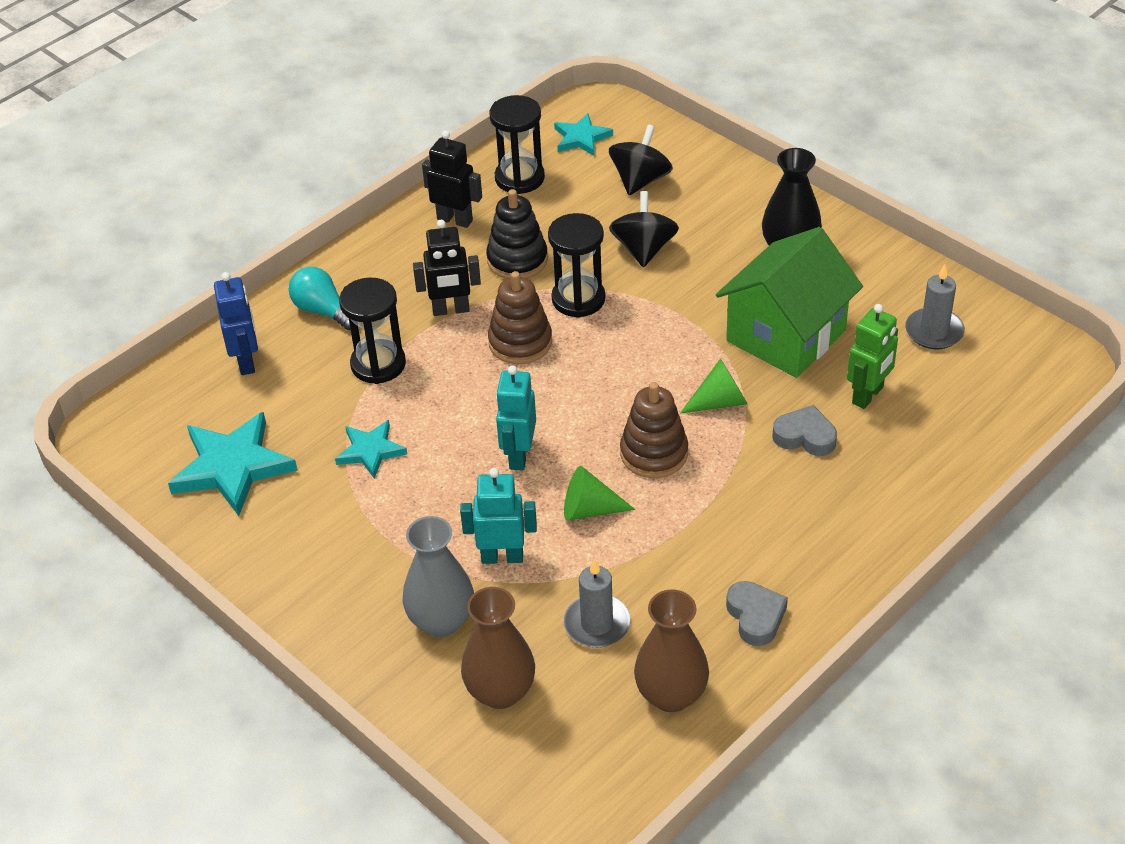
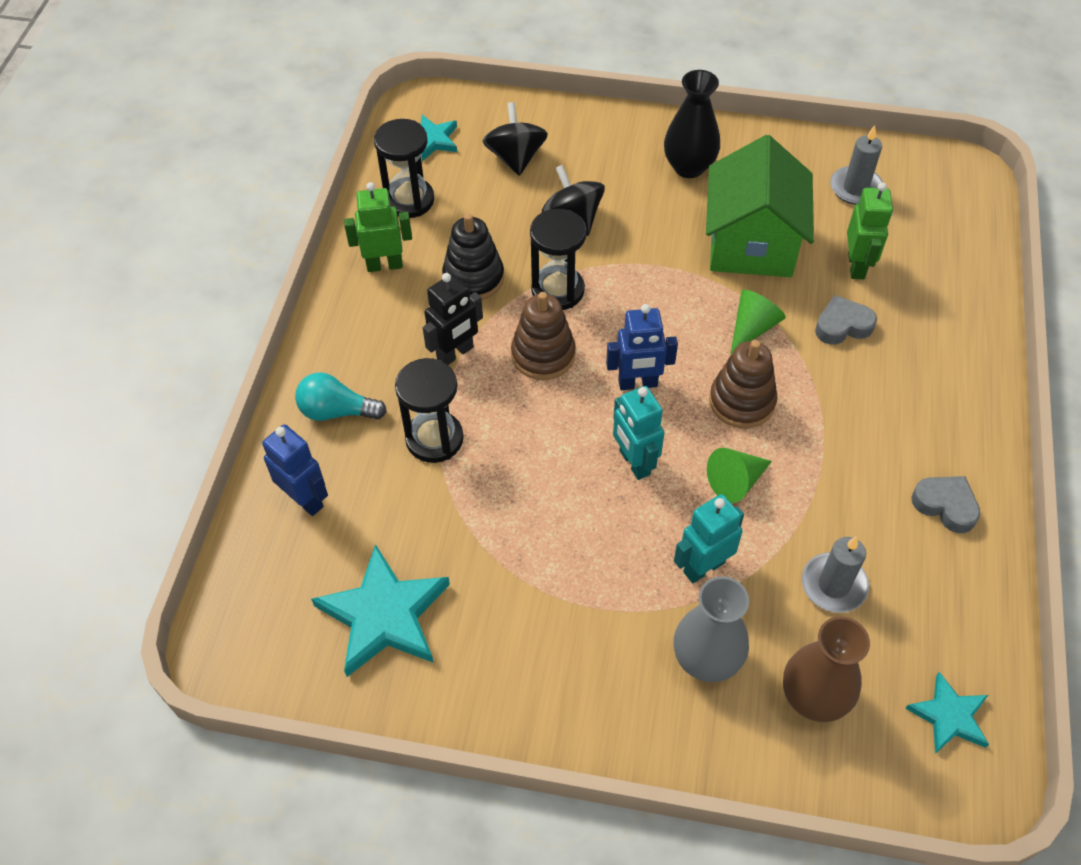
camera: 35 degrees left, 10 degrees up
(370, 451) = (500, 528): turquoise star -> turquoise star (949, 716)
(455, 219) = (384, 265): black robot -> green robot
(578, 399) = (638, 384): none -> blue robot
(671, 695) = (946, 615): brown vase -> none

